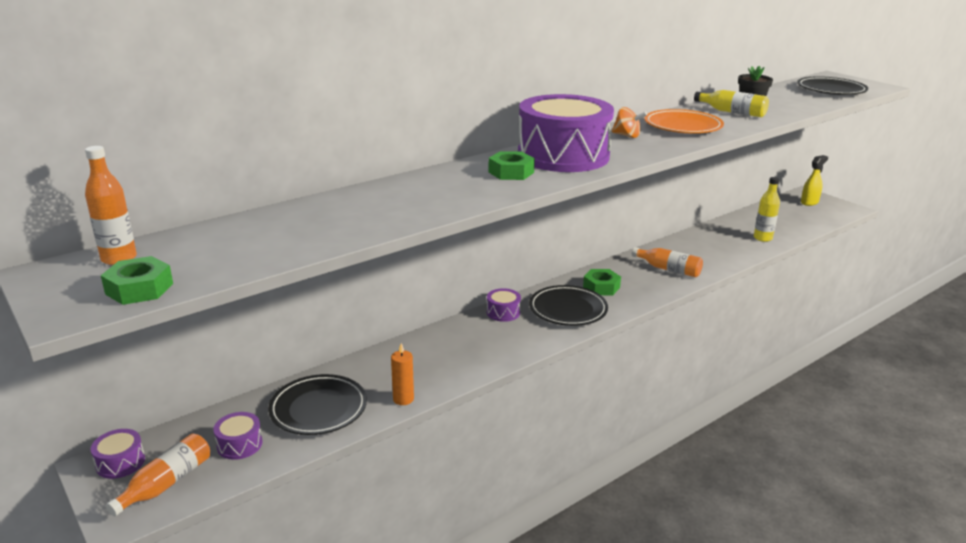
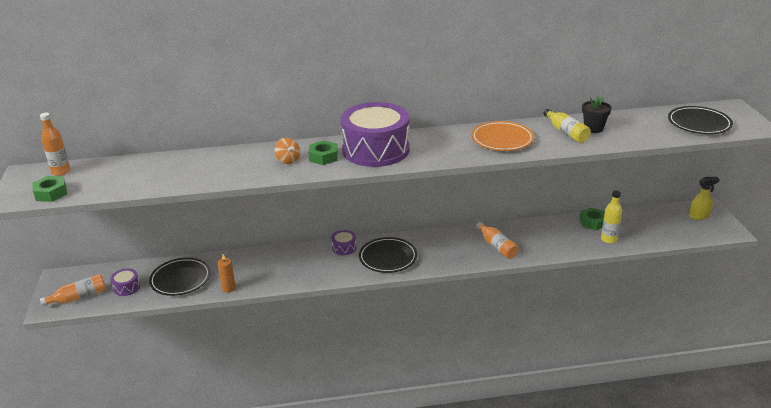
camera: 30 degrees right, 5 degrees up
(120, 462) = (69, 279): purple drum -> none
(601, 287) = (430, 247): green nut -> green nut (592, 222)
(627, 136) = (446, 140): orange spinning top -> orange spinning top (288, 160)

